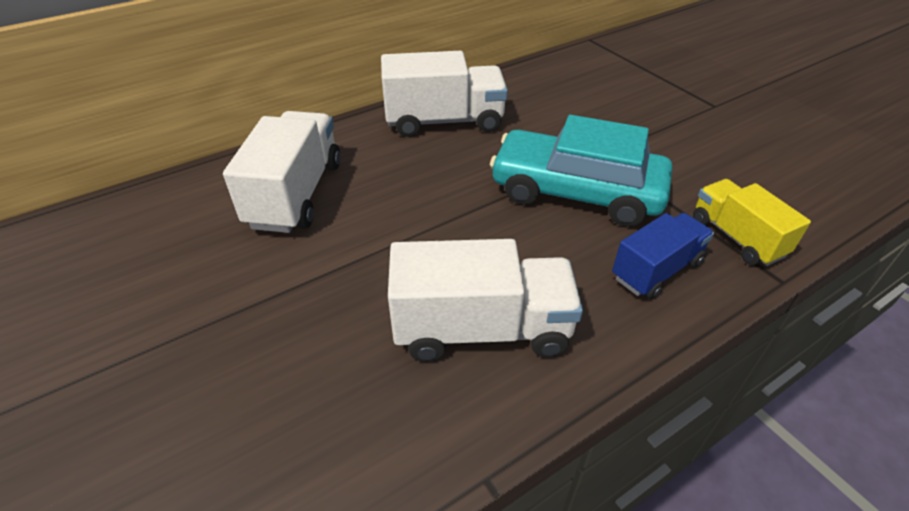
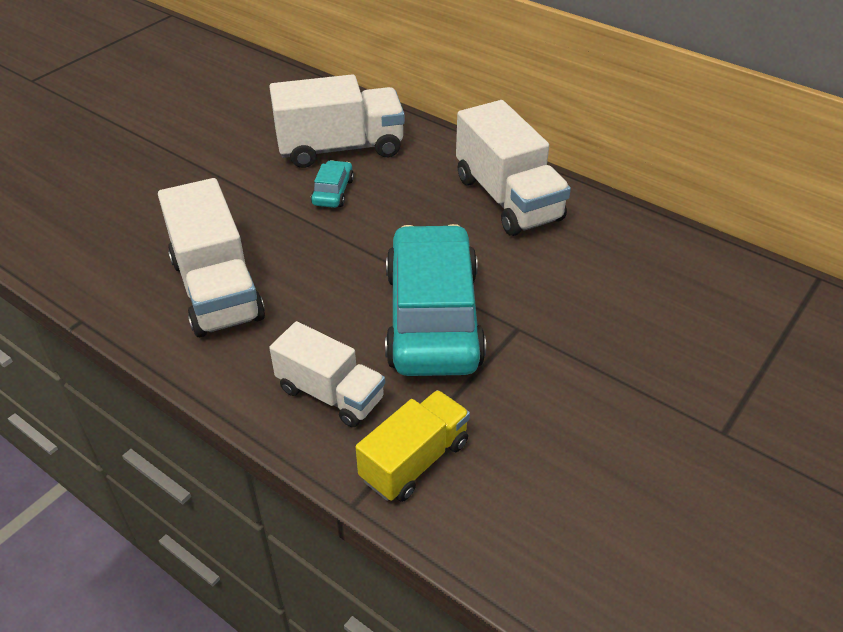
camera: 70 degrees right, 0 degrees up
(367, 213) = (333, 192): none -> turquoise car
(656, 270) = (330, 394): blue truck -> white truck

